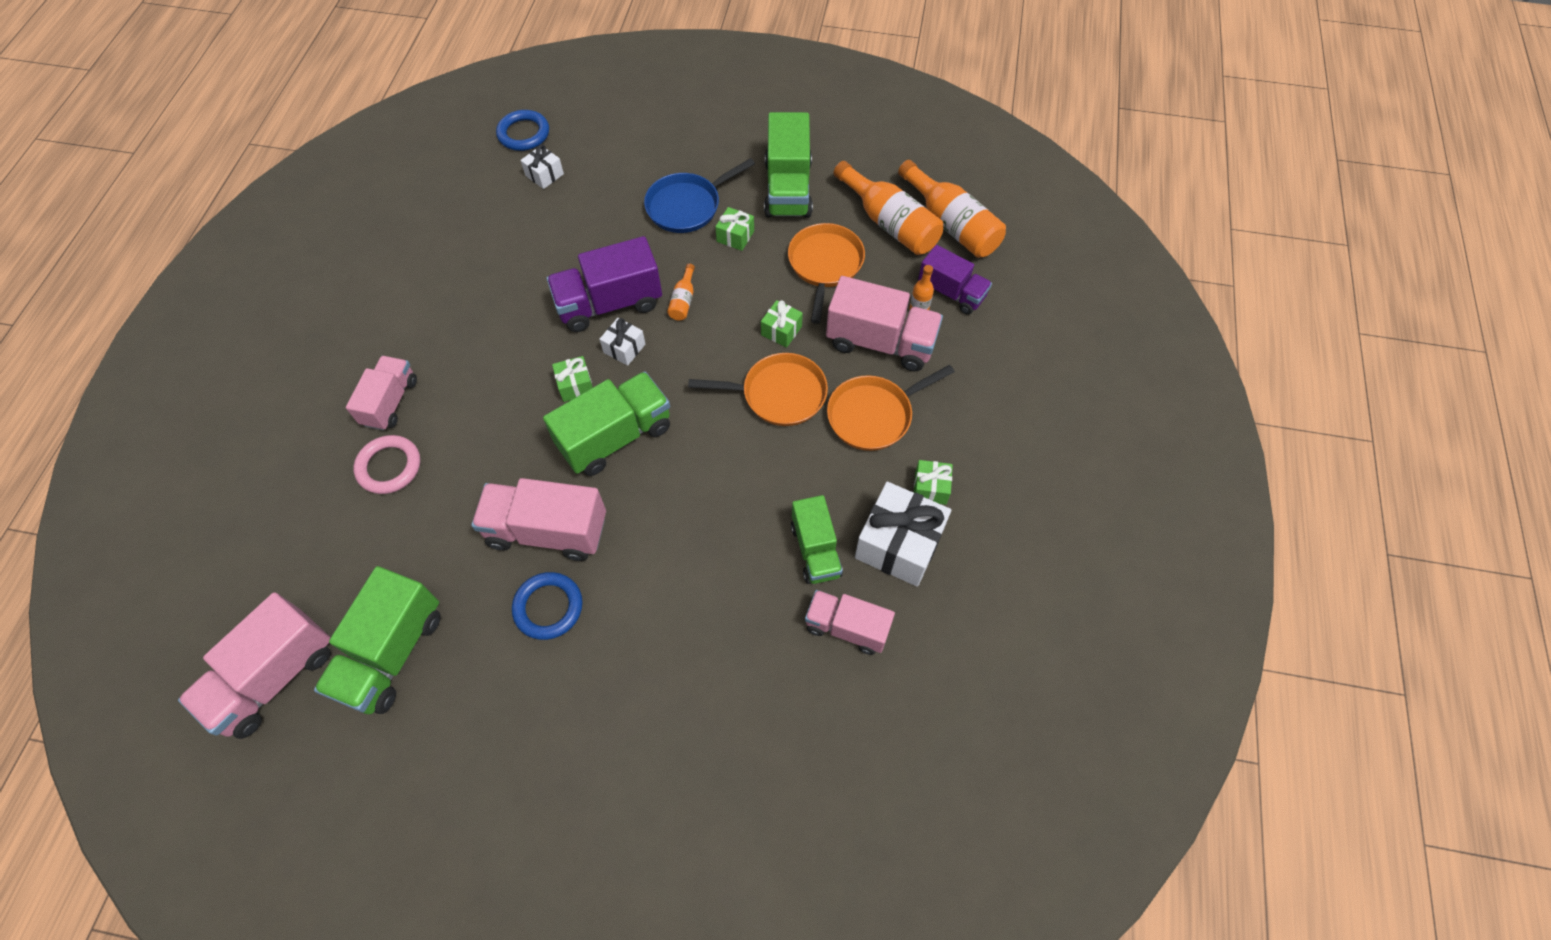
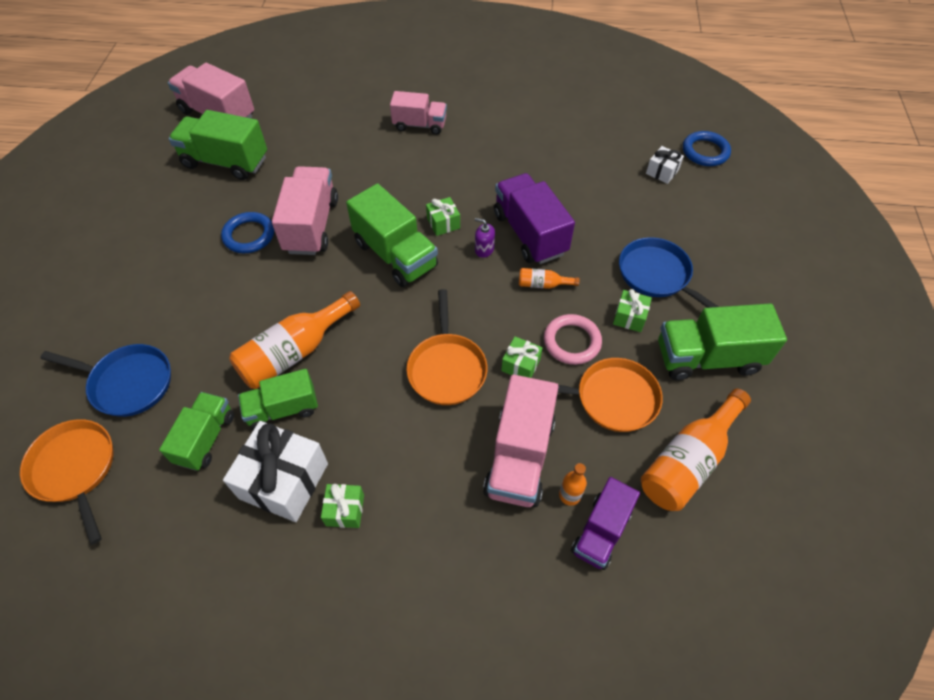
camera: 85 degrees right, 5 degrees down
(389, 467) = (366, 134): pink ring -> pink ring (572, 342)
(624, 348) = (484, 249): white gift -> purple soap dispenser
(766, 729) = (128, 383): none -> blue pan
(847, 627) = (206, 438): pink truck -> green truck
(874, 415) = (429, 453): orange pan -> orange pan (75, 469)
(951, 224) = (706, 531): orange bottle -> orange bottle (295, 352)

